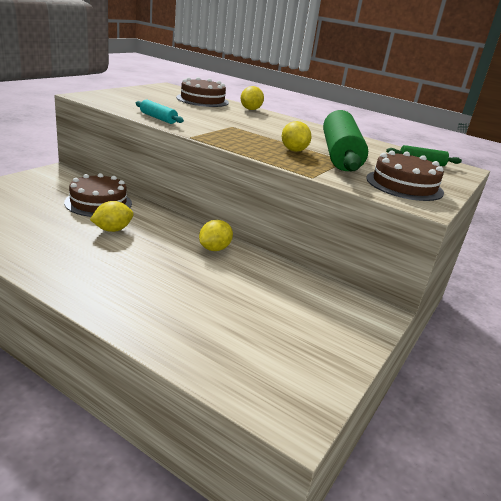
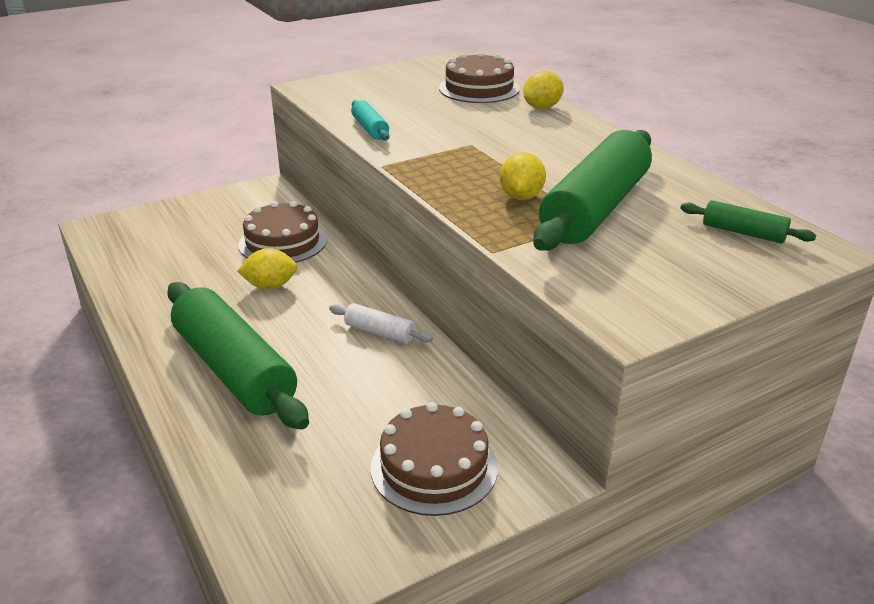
camera: 30 degrees right, 5 degrees up
(132, 285) = (234, 370): none -> green rolling pin
(214, 249) = (380, 332): yellow lemon -> white rolling pin
(404, 185) = (641, 279): brown cake -> brown cake (434, 467)

